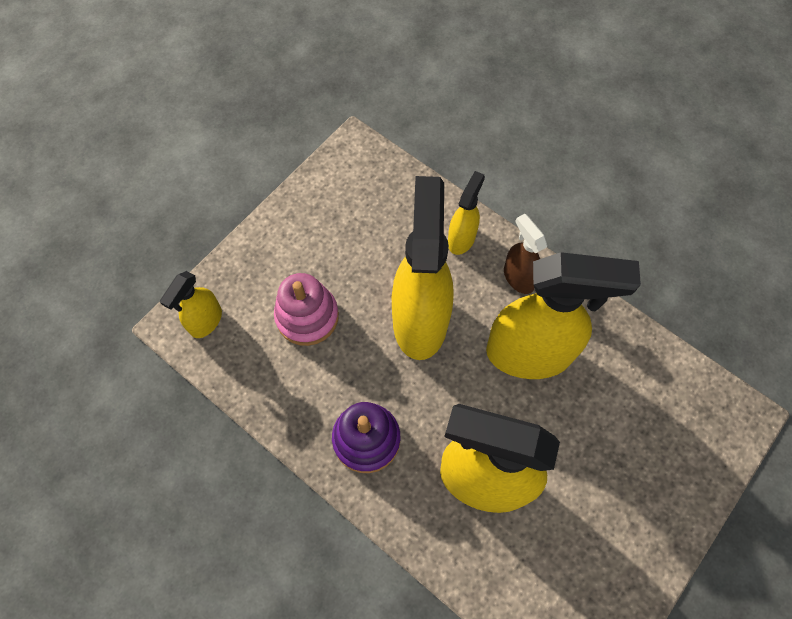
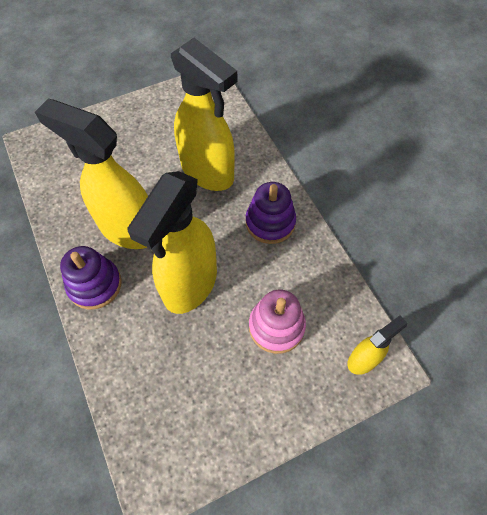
camera: 155 degrees left, 5 degrees down
(461, 238) = (115, 338): yellow spray bottle -> none
(518, 277) = (95, 285): brown spray bottle -> purple stacking toy

